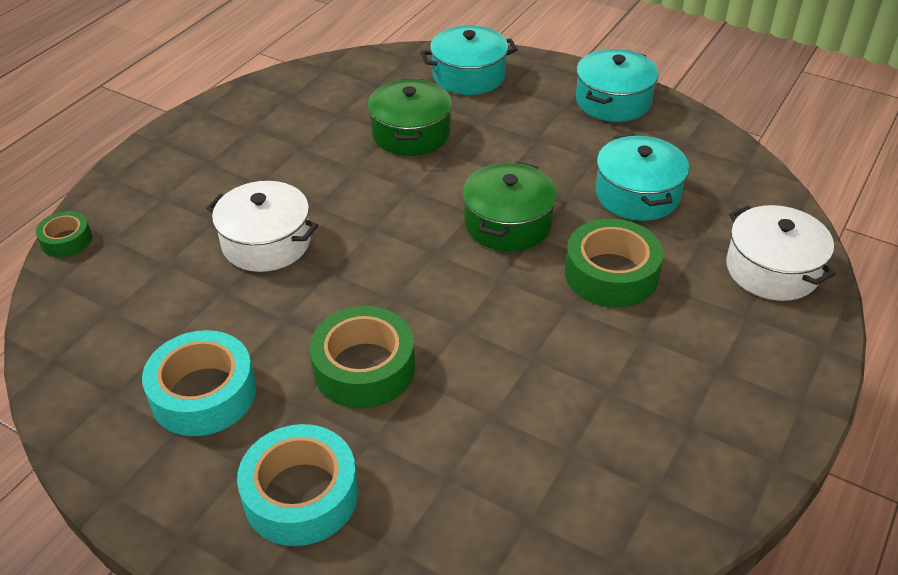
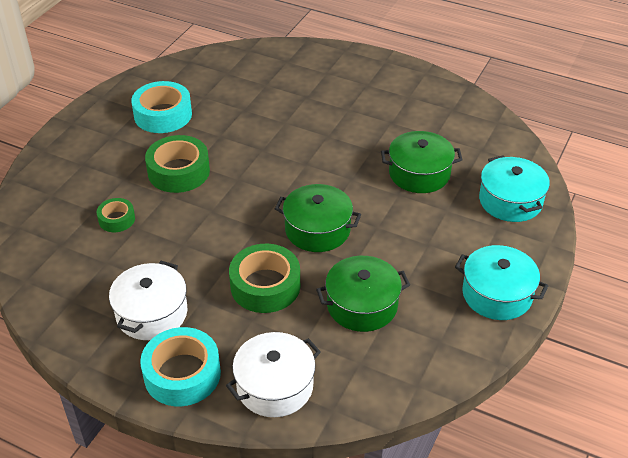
camera: 85 degrees right, 0 degrees up
(66, 240) = (284, 46): green tape -> green tape (116, 219)
(266, 242) = (288, 120): white pot -> white pot (151, 313)
(301, 495) = (91, 158): turquoise tape -> turquoise tape (182, 374)
(637, 194) = (362, 305): turquoise pot -> green pot

